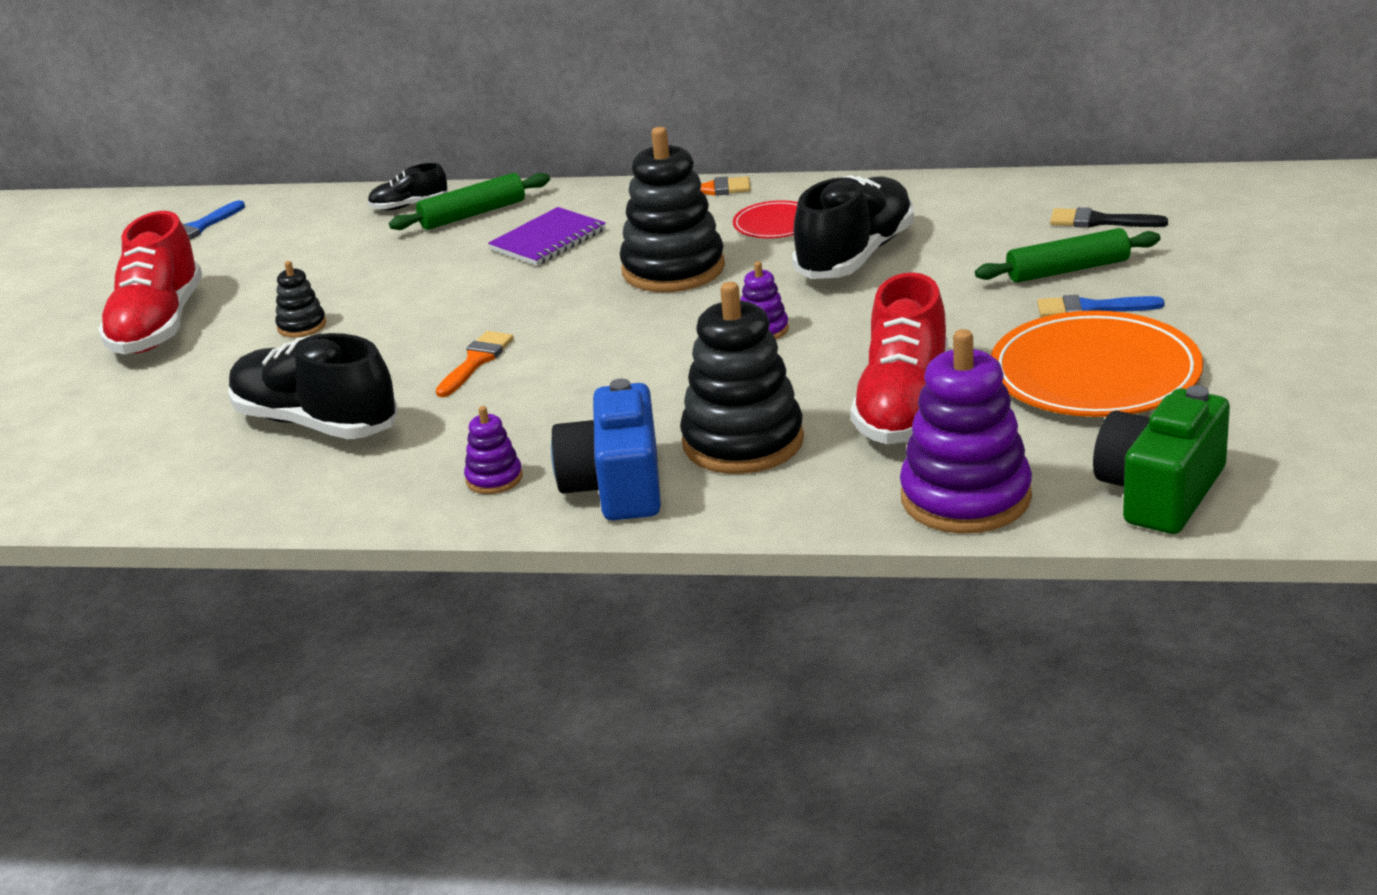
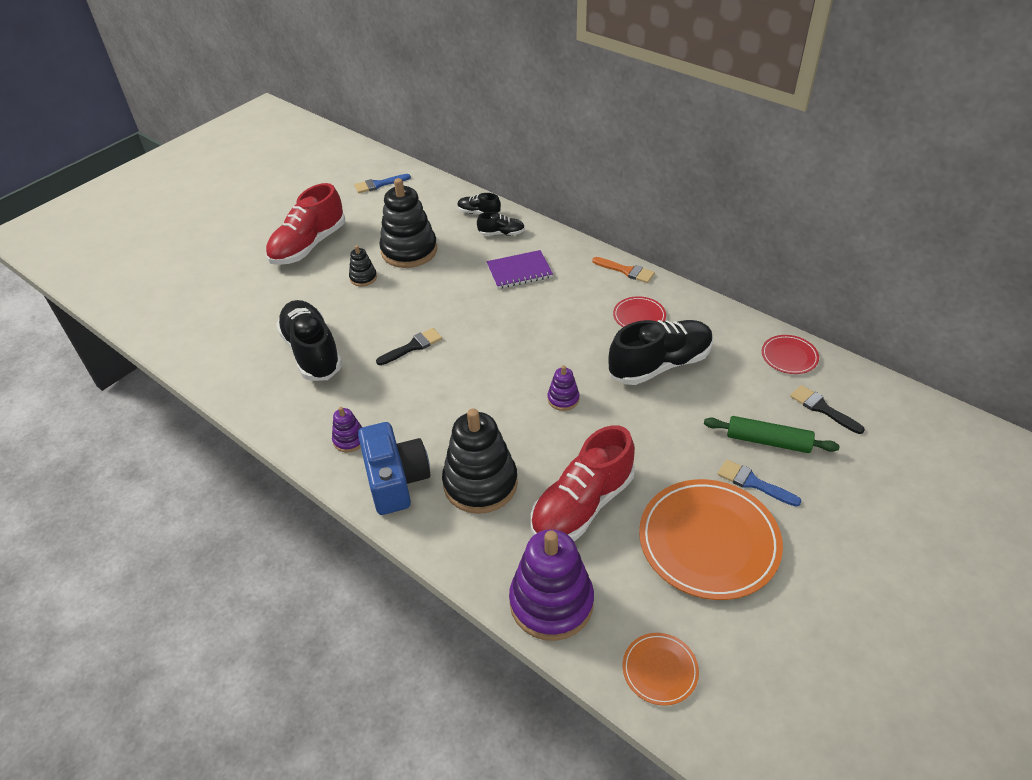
camera: 30 degrees right, 15 degrees up
(472, 214) = (501, 233): green rolling pin -> black shoe
(476, 361) = (413, 346): orange brush -> black brush
(616, 486) = (396, 480): blue camera -> blue camera turned 135 degrees clockwise
(673, 269) = (559, 326): black stacking toy -> black stacking toy (409, 251)
(1010, 193) = (789, 356): none -> red plate
(1160, 492) = (660, 670): green camera -> orange plate

